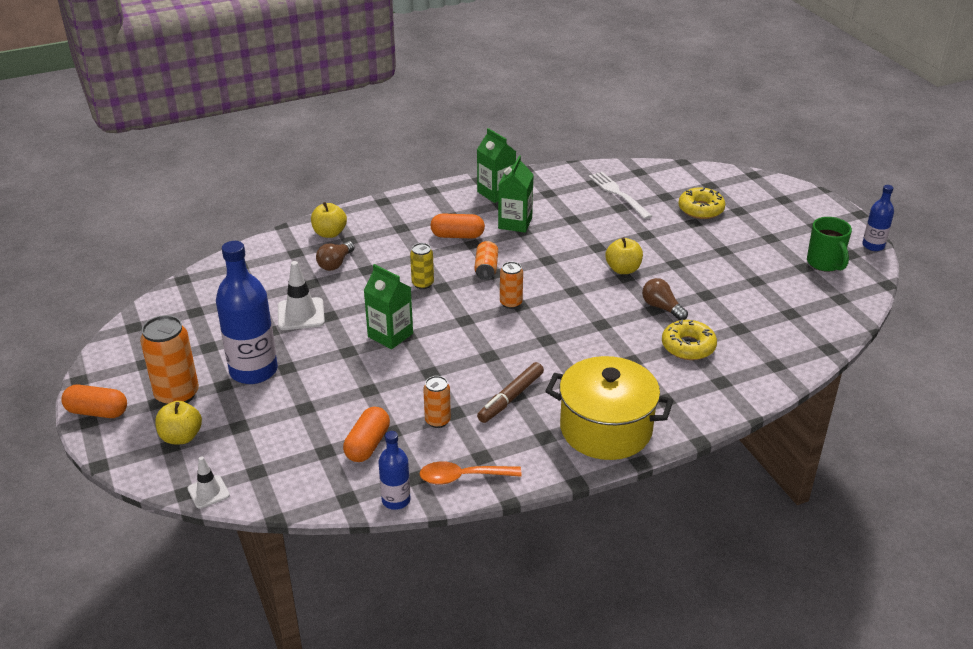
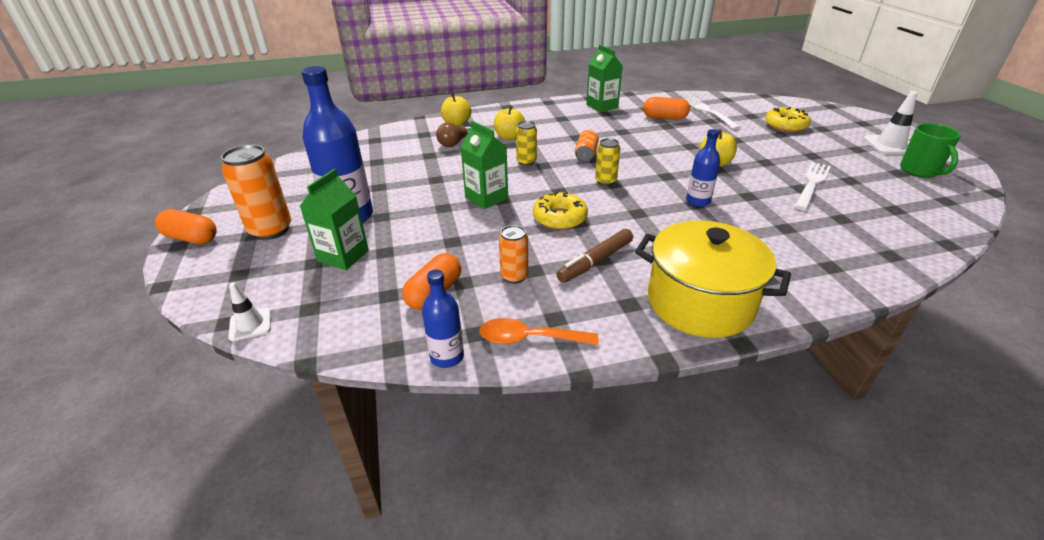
camera: 10 degrees right, 0 degrees up
(181, 437) = (253, 267): yellow apple -> yellow apple (509, 137)
(301, 314) = (411, 176): white traffic cone -> white traffic cone (890, 145)
(457, 236) = (564, 131): orange capsule -> orange capsule (664, 117)
(511, 303) = (605, 181): orange can -> yellow can
(515, 223) = (616, 126): green carton -> green carton (343, 256)
(662, 307) = (755, 195): brown light bulb -> none
(688, 346) = (787, 230): yellow donut -> yellow donut (560, 218)
(718, 288) = (812, 184): none -> white fork
(873, 246) = (966, 161): blue bottle -> blue bottle (698, 201)

